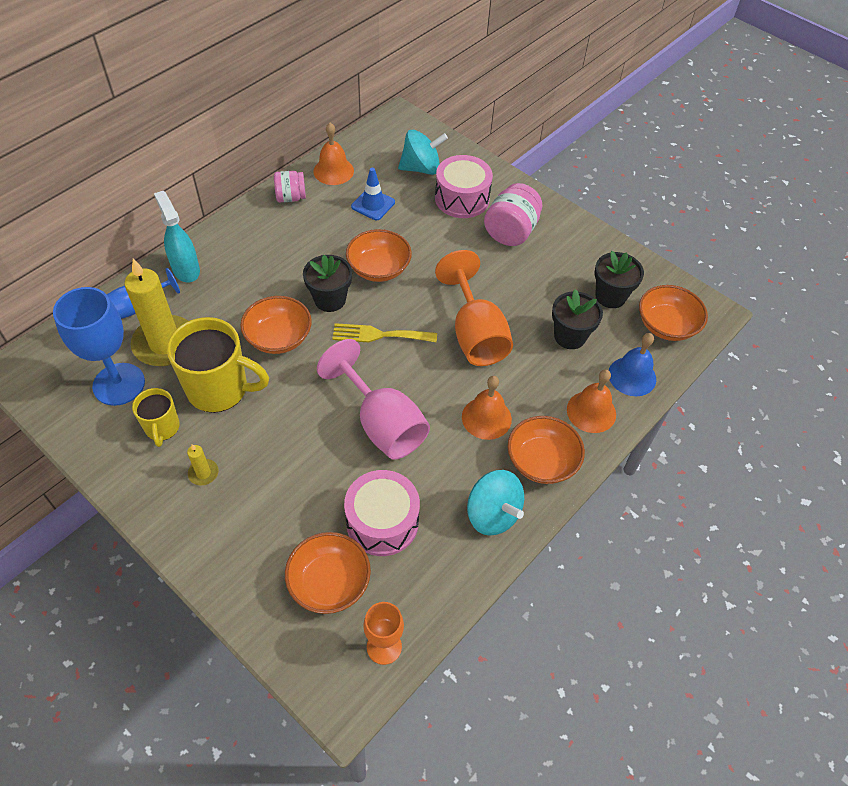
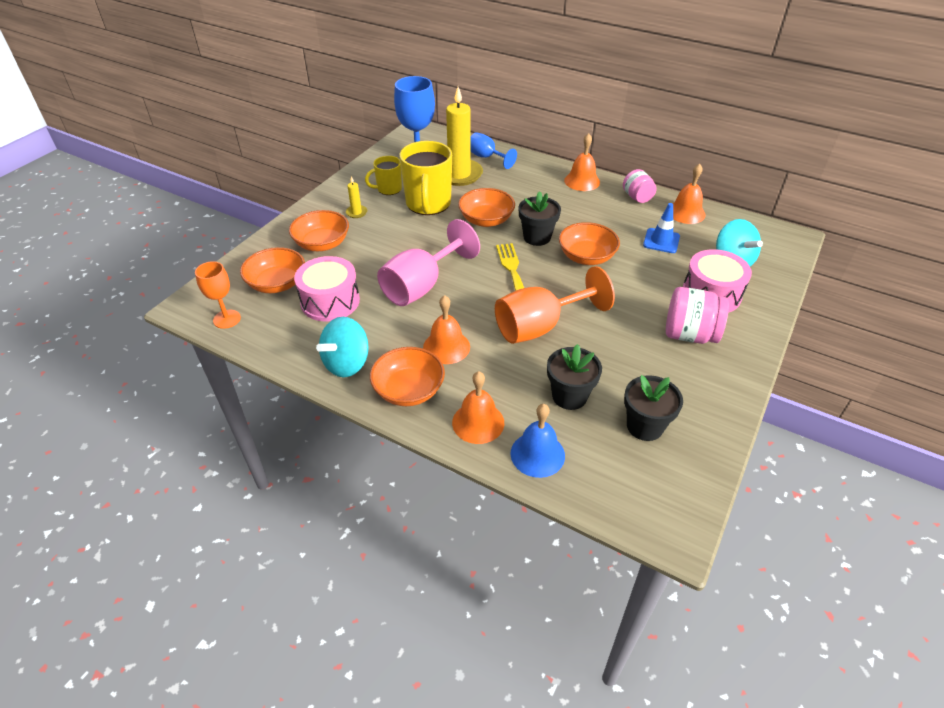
camera: 80 degrees right, 10 degrees down
(186, 269) = (530, 168): turquoise spray bottle -> none
(238, 232) = (582, 181): none -> orange bell
(666, 325) = (627, 483): orange bowl -> orange bowl (322, 244)

